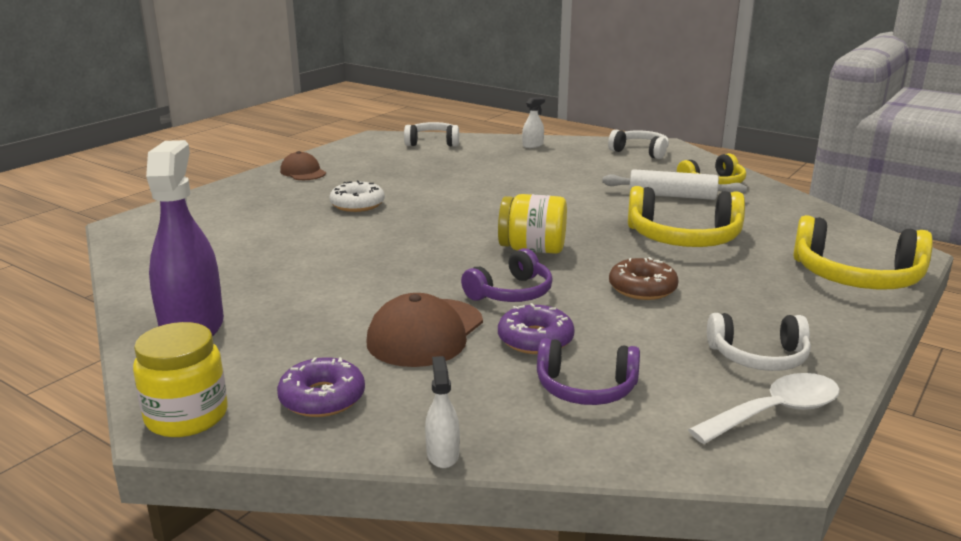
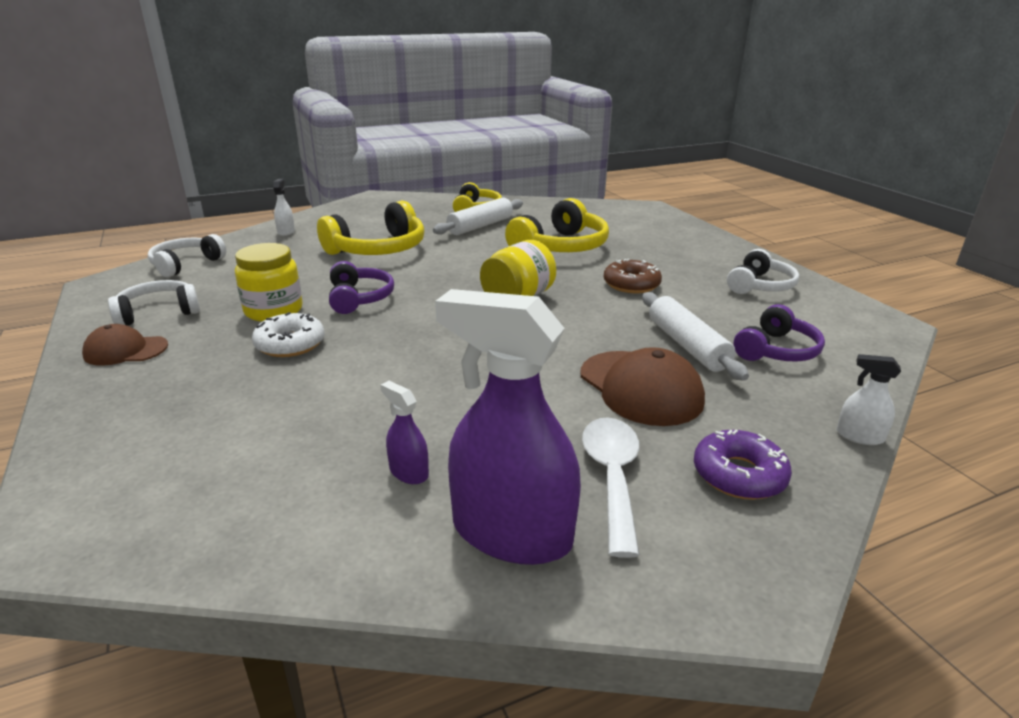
camera: 60 degrees left, 5 degrees up
(186, 416) = (741, 580): yellow jar -> yellow jar (273, 311)
(236, 282) = (408, 472): none -> purple spray bottle
(511, 293) = (594, 330): purple headphones -> purple headphones (359, 298)
(535, 339) = (687, 345): purple donut -> white rolling pin
(640, 152) = (376, 207): white headphones -> white headphones (158, 313)
(775, 412) = (833, 305): white spoon -> white spoon (612, 477)
(856, 277) = (670, 228): yellow headphones -> yellow headphones (378, 249)

